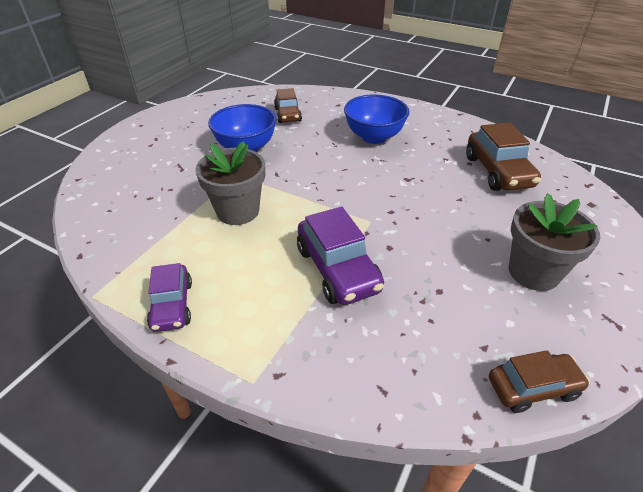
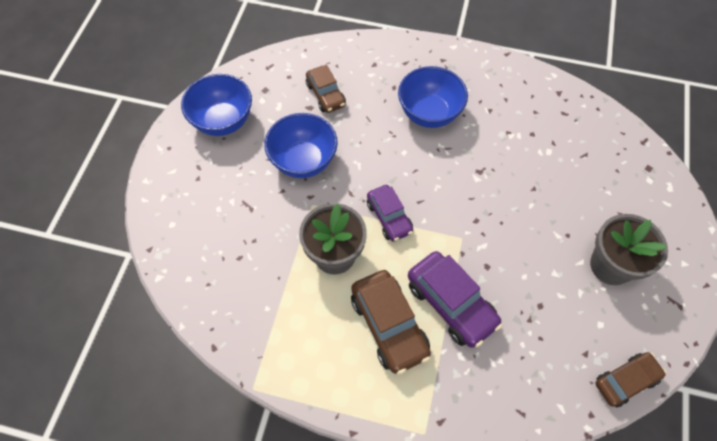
camera: 15 degrees left, 20 degrees up
(172, 305) = (327, 379): purple car -> purple car (389, 217)
(194, 117) = (223, 121): none -> blue bowl
(498, 172) = (561, 141): brown car -> brown car (389, 325)

